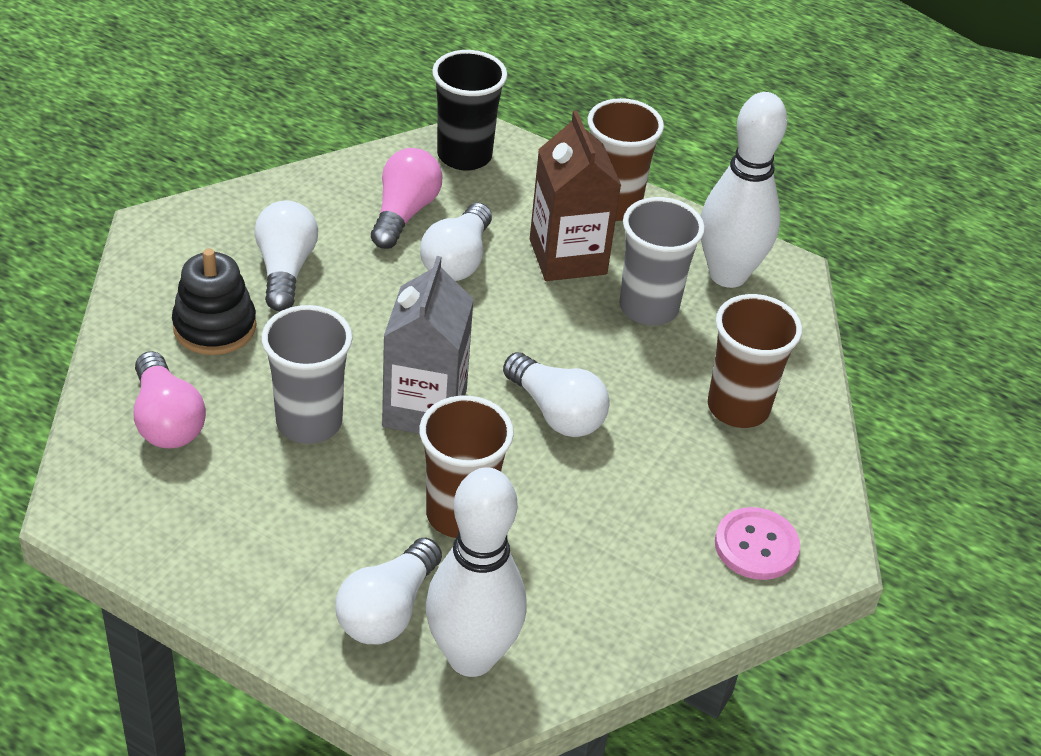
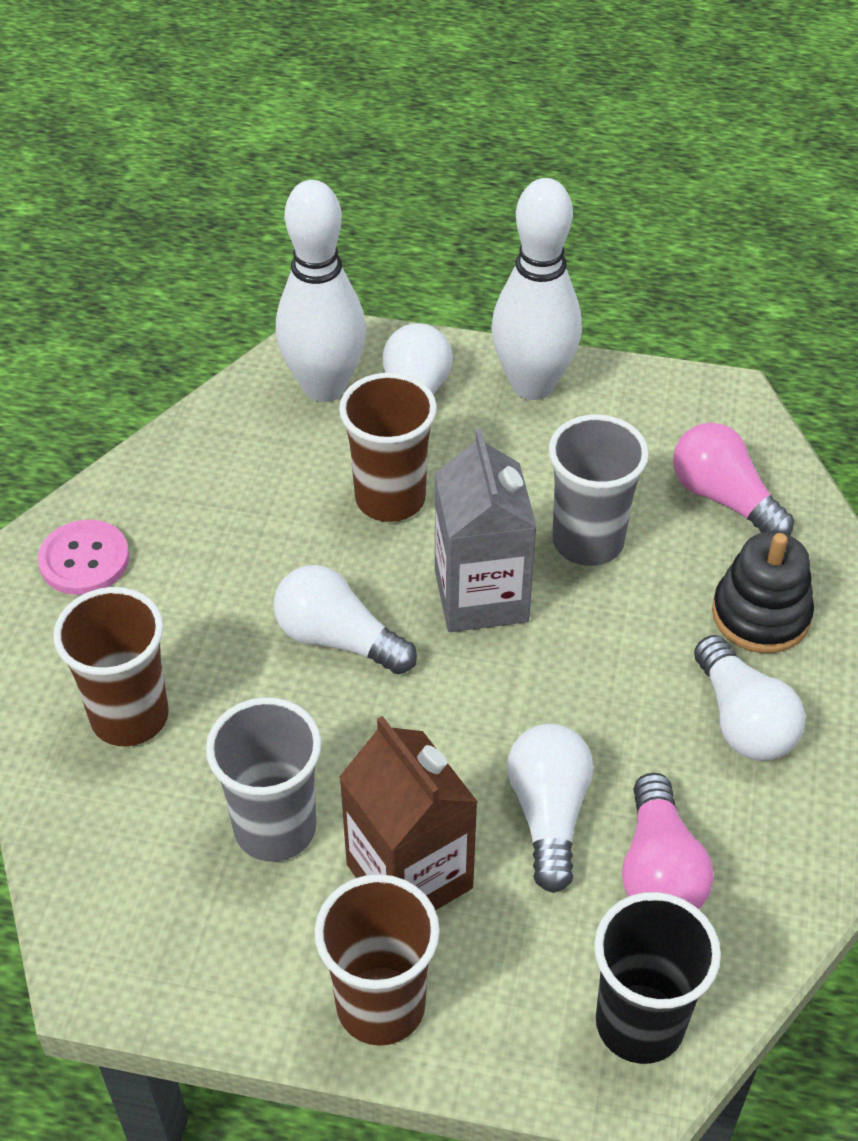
camera: 165 degrees right, 5 degrees up
(728, 275) = (180, 929): white bowling pin -> white bowling pin (532, 385)

